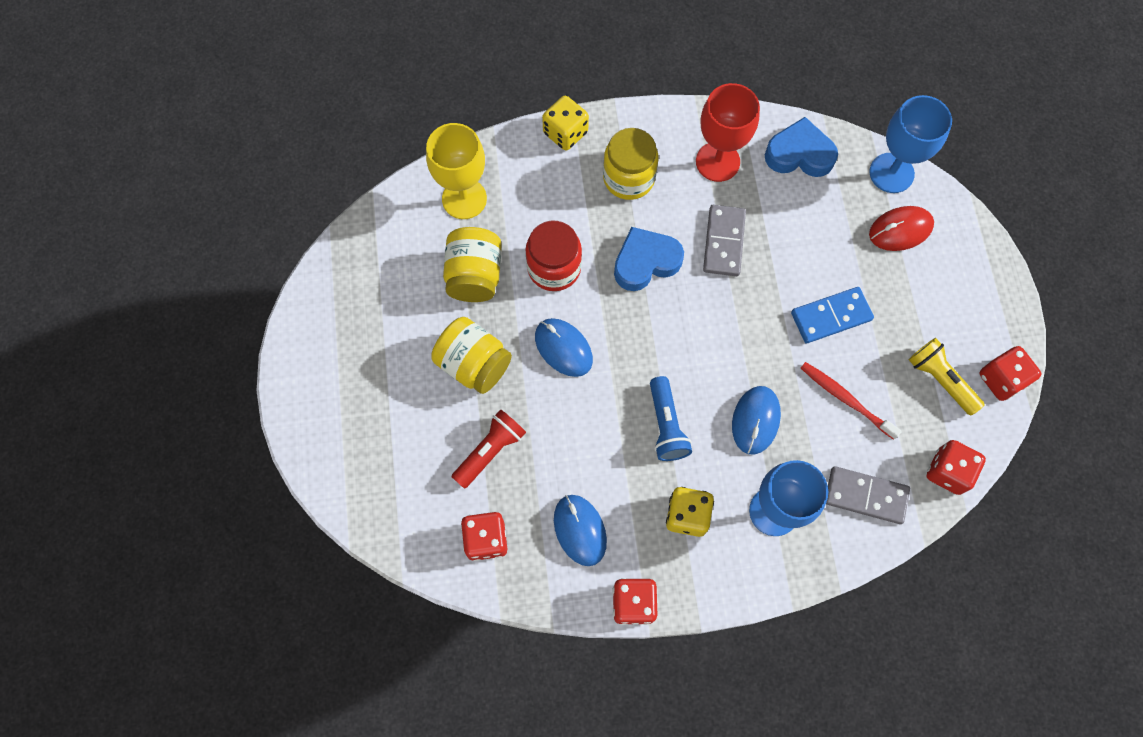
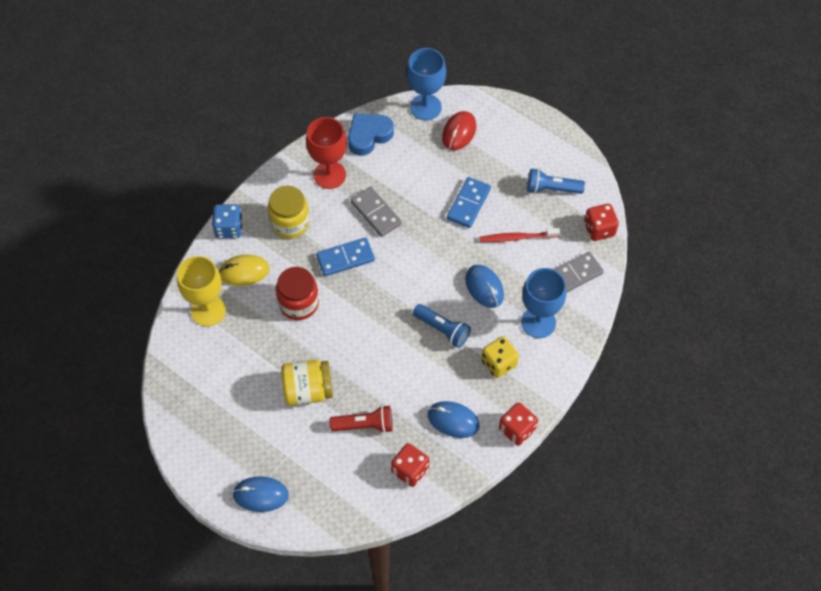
camera: 45 degrees left, 10 degrees down
(474, 275) = (258, 345): yellow jar -> none
(490, 451) = (365, 425): red flashlight -> red flashlight turned 90 degrees clockwise
(535, 189) = (244, 271): none -> yellow mouse
(563, 348) = (348, 339): blue mouse -> blue mouse (260, 495)
(565, 133) = (229, 228): yellow dice -> blue dice
(645, 262) = (345, 258): blue heart -> blue domino
(940, 379) = (551, 189): yellow flashlight -> blue flashlight
(1001, 379) = (579, 164): red dice -> none

